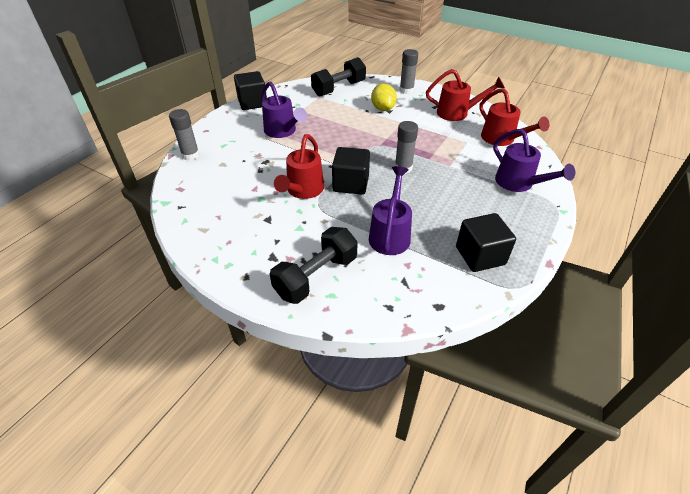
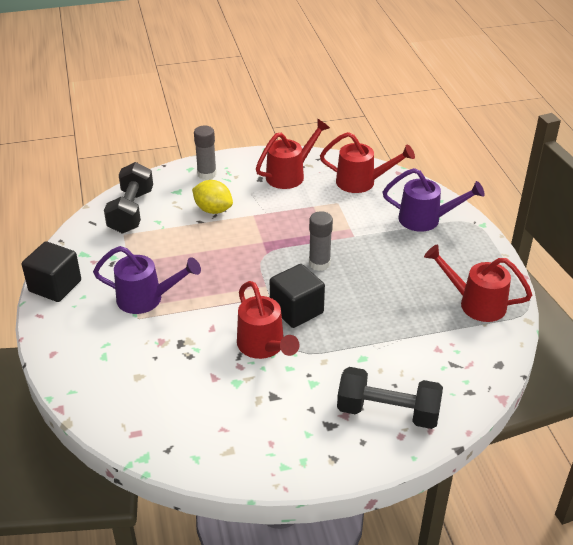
camera: 45 degrees left, 5 degrees down
(190, 155) = (84, 392): grey glue stick -> none
(316, 276) = (388, 412): black dumbbell -> black dumbbell turned 75 degrees counterclockwise
(390, 234) = (392, 333): purple watering can -> none
(480, 256) = (475, 303): black cube -> red watering can

